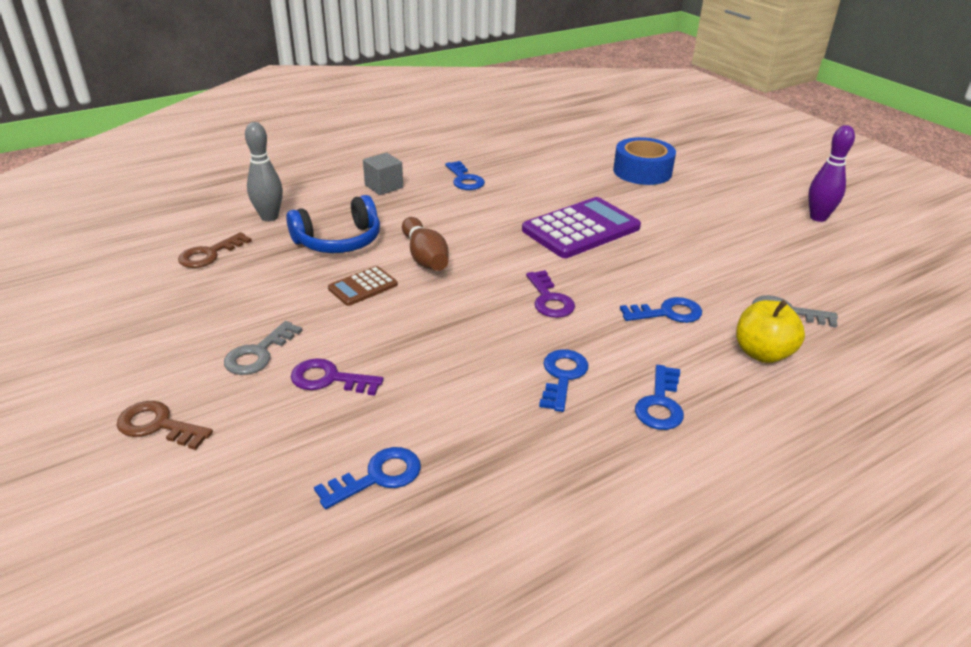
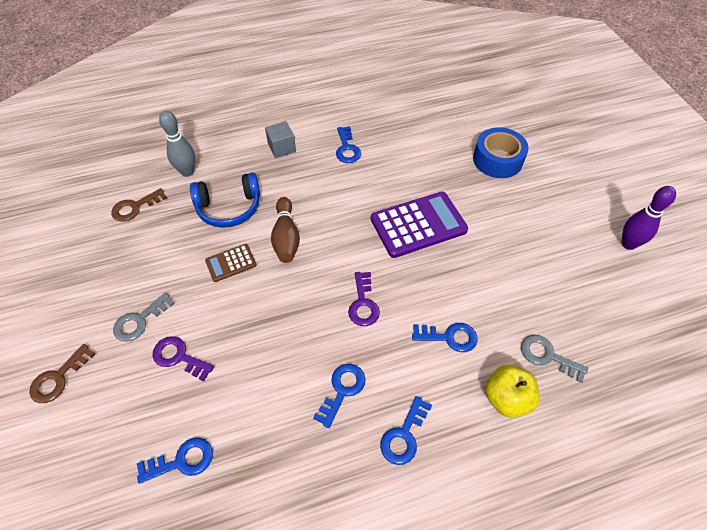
camera: 15 degrees right, 20 degrees up
(158, 425) = (58, 378): brown key -> brown key turned 90 degrees counterclockwise

